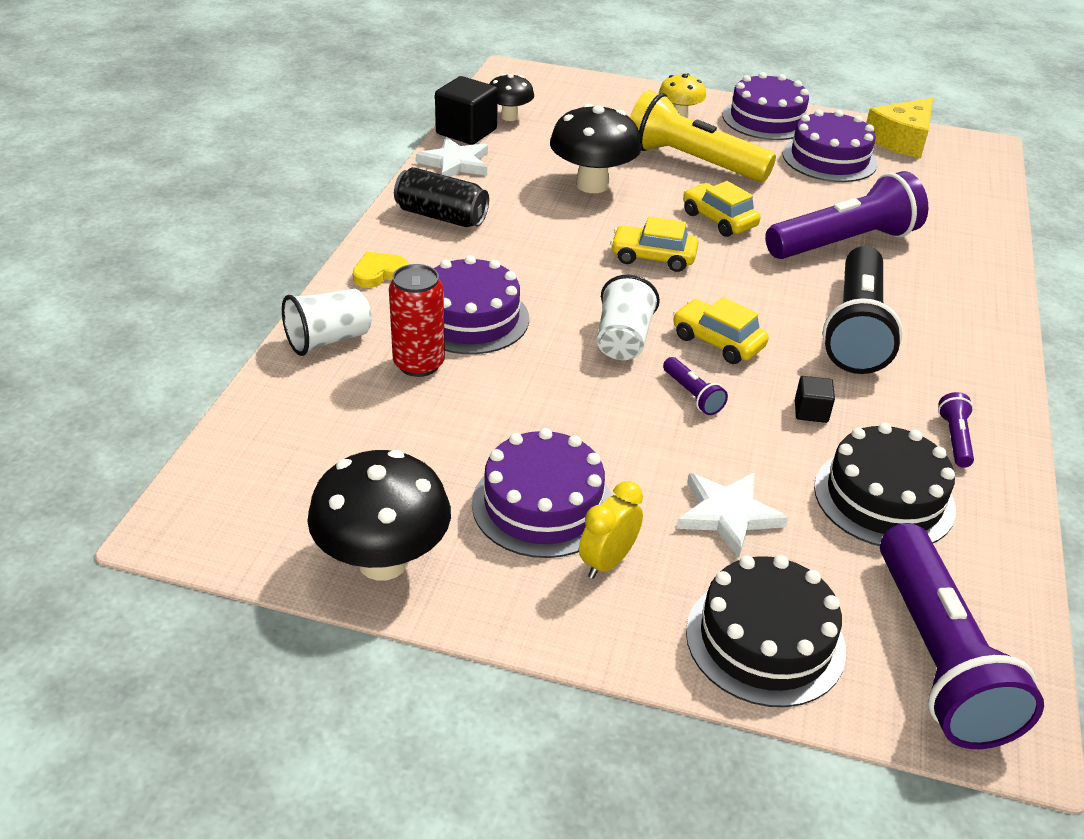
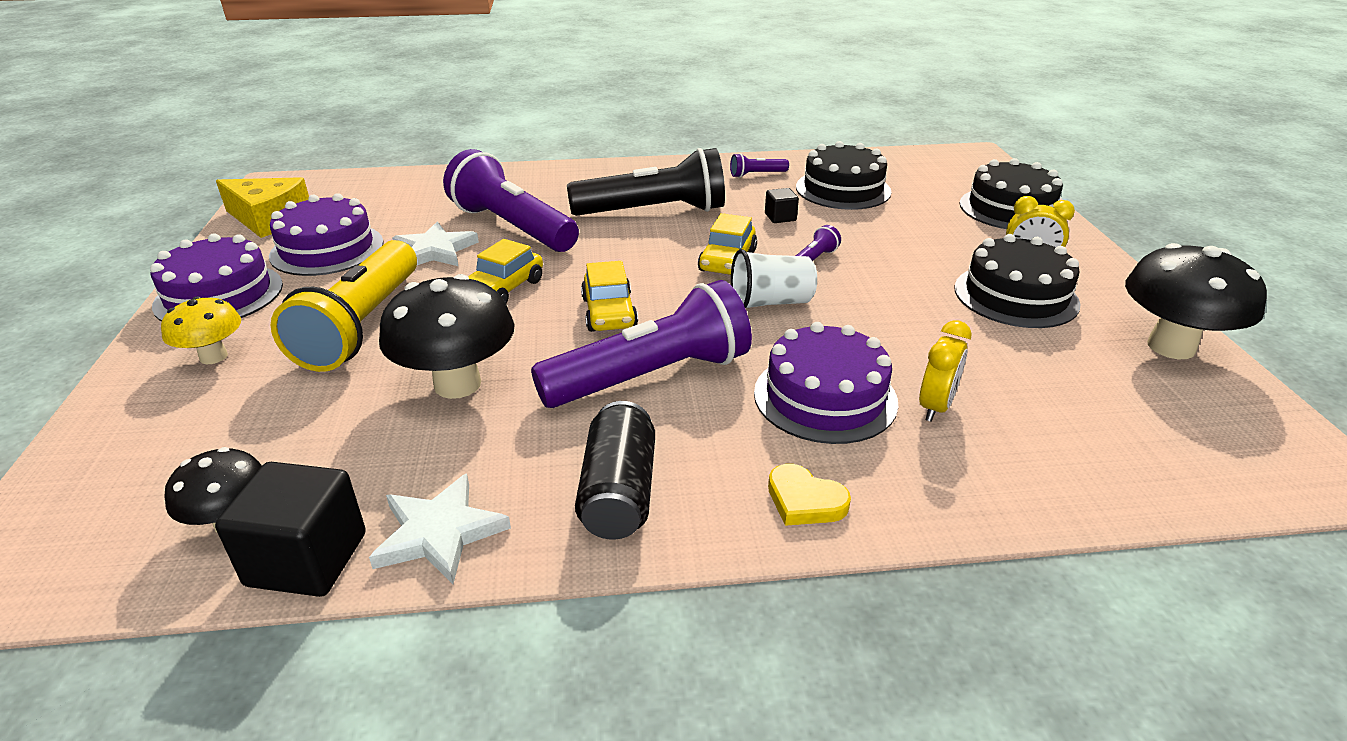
camera: 110 degrees left, 5 degrees down
(328, 340) = (974, 489): white cup -> none
(419, 364) = (935, 407): red can -> yellow clock
(543, 505) = (1015, 296): purple cake -> black cake
(727, 514) = (926, 231): white star -> white star (435, 251)
(937, 657) = (952, 170): purple flashlight -> purple flashlight (651, 377)

